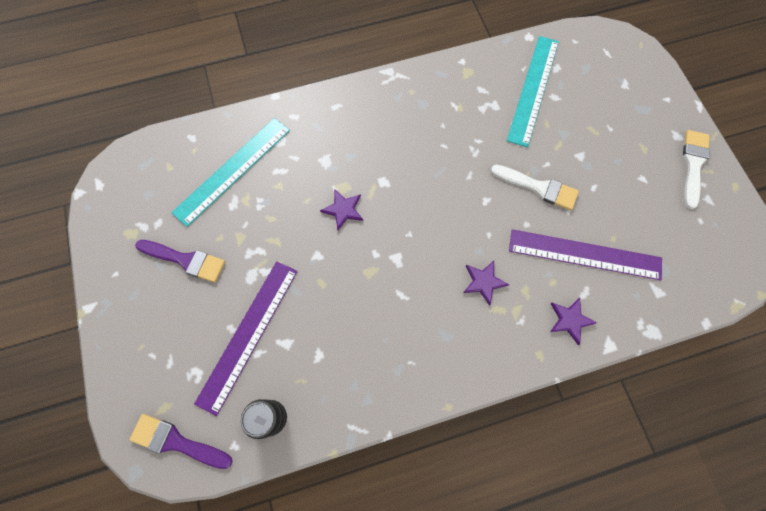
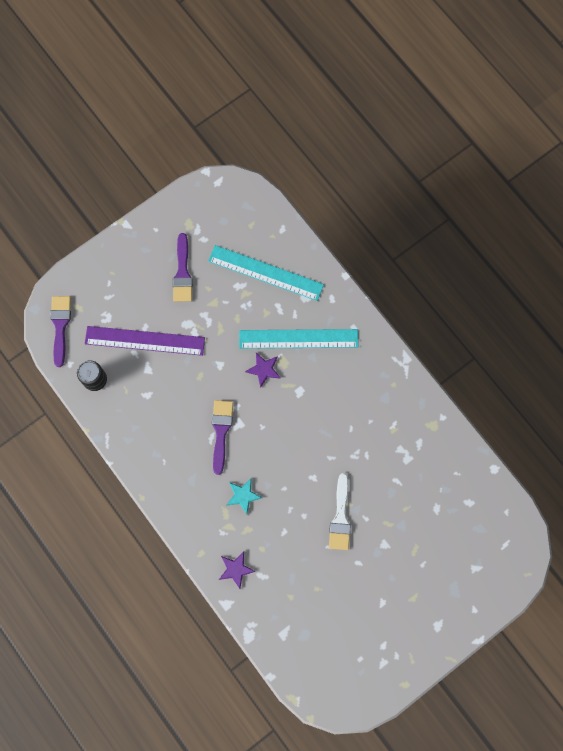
camera: 70 degrees right, 5 degrees up
(398, 281) = (221, 431): none -> purple brush
(483, 282) = (243, 495): purple star -> turquoise star
(533, 89) = (436, 487): turquoise ruler -> turquoise ruler (298, 338)
(584, 254) = (294, 568): purple ruler -> none
(693, 164) = (413, 644): white brush -> none

